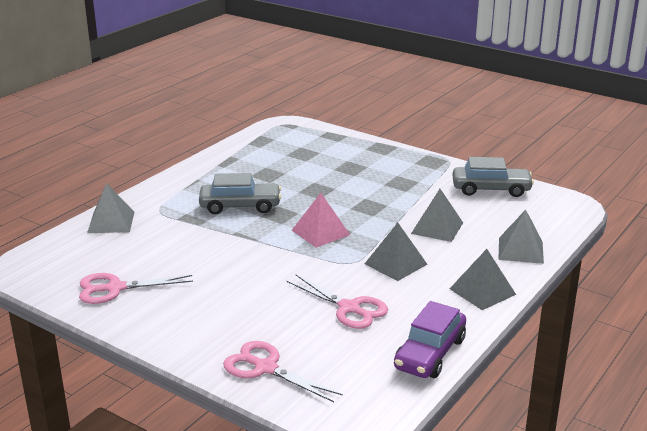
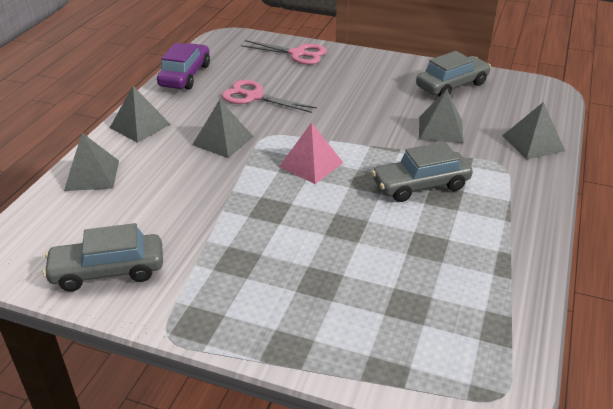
camera: 165 degrees right, 10 degrees up
(115, 288) = (452, 85): pink scissors -> grey car
(437, 228) = (183, 190): grey pyramid -> grey pyramid (440, 129)

